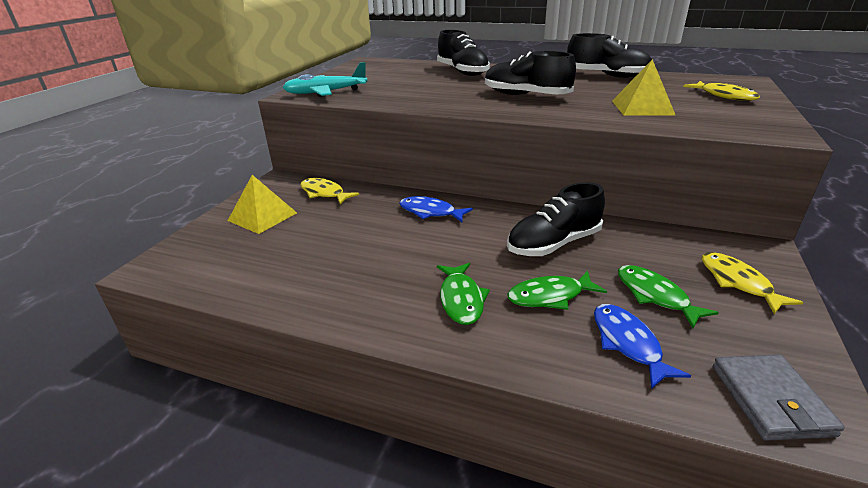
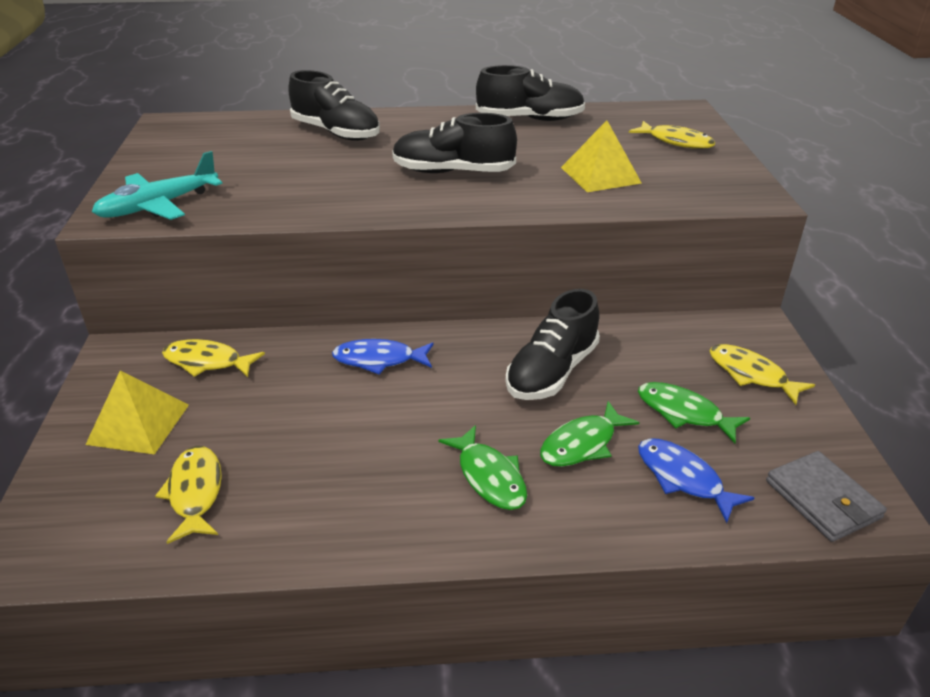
camera: 25 degrees left, 5 degrees up
(264, 259) = (195, 492): none -> yellow fish

